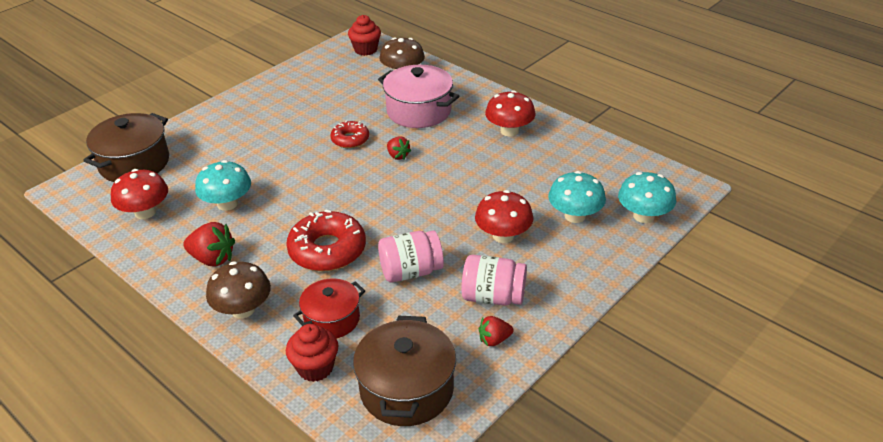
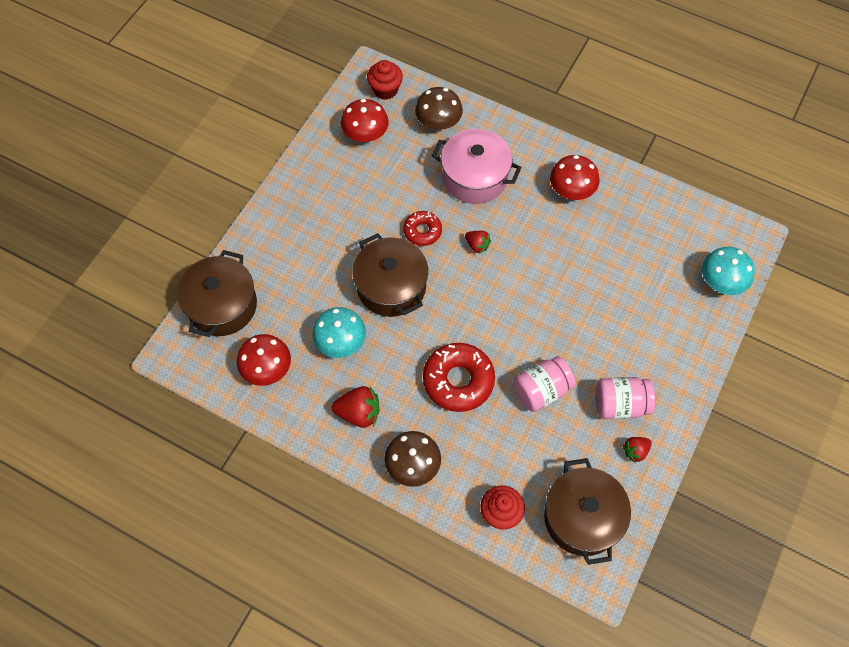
camera: 15 degrees left, 25 degrees up
(299, 172) = (391, 286): none -> brown pot
(332, 319) = (494, 459): red pot -> none
(503, 235) = (607, 331): red mushroom -> red mushroom (365, 134)
(575, 216) = (662, 293): turquoise mushroom -> none

